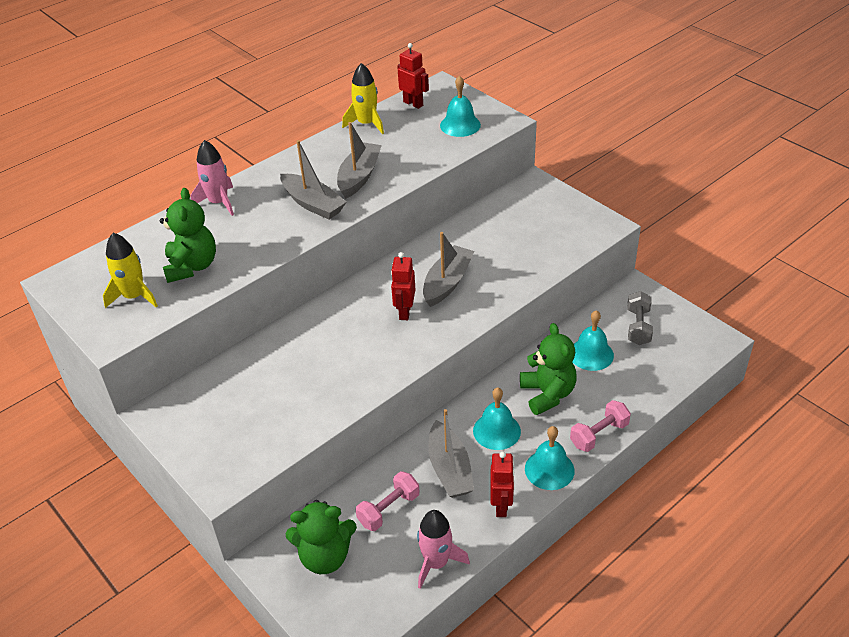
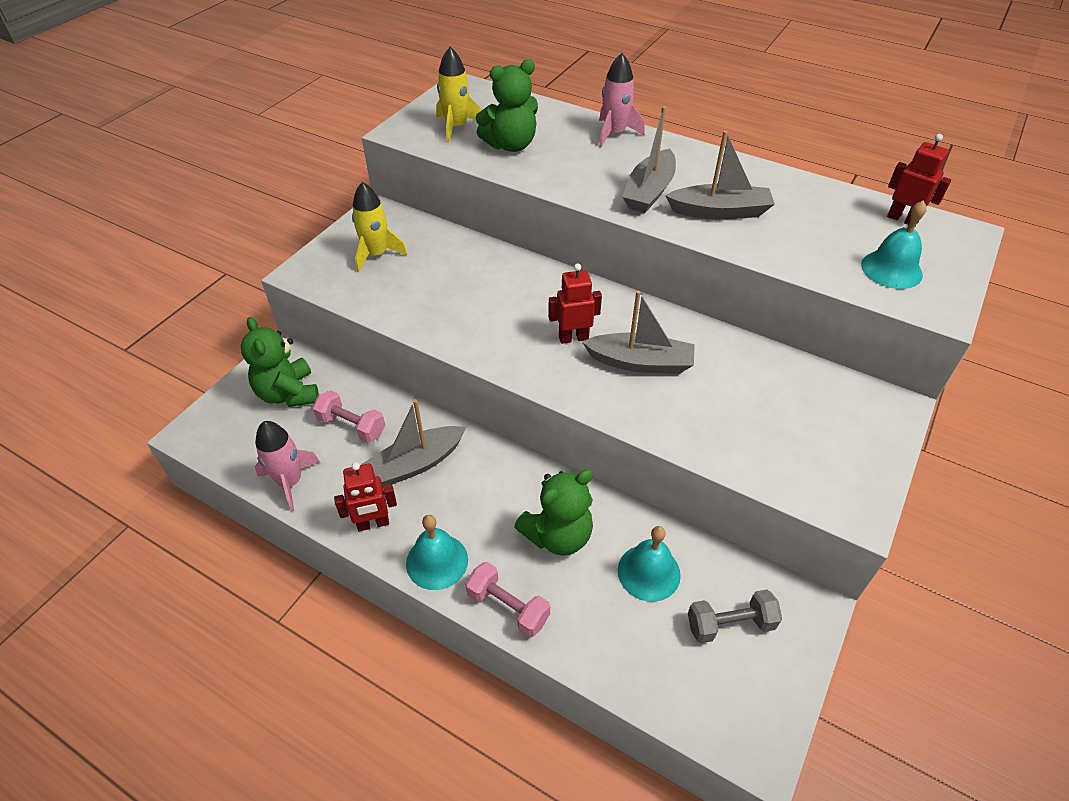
camera: 70 degrees right, 5 degrees up
(367, 124) = (826, 193): yellow rocket -> yellow rocket (376, 255)
(413, 103) = (902, 219): red robot -> red robot turned 75 degrees counterclockwise
(496, 431) = (482, 495): turquoise bell -> none

